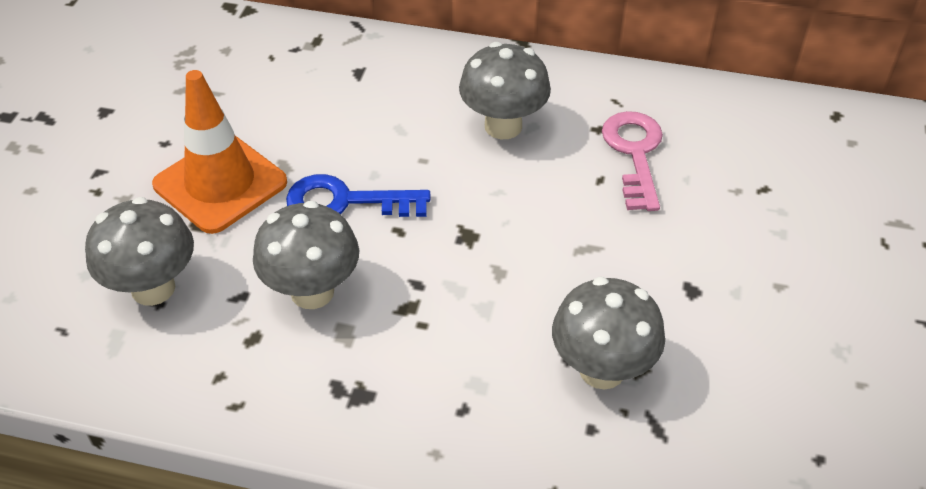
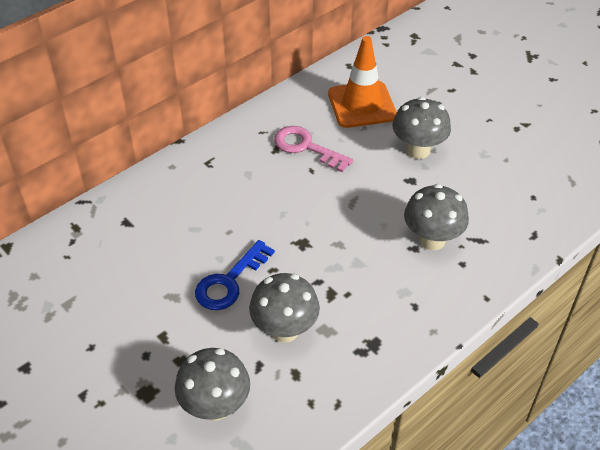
camera: 55 degrees left, 0 degrees up
(220, 184) = (157, 334): orange traffic cone -> orange traffic cone (362, 105)
(503, 126) = (236, 185): grey mushroom -> grey mushroom (418, 150)

